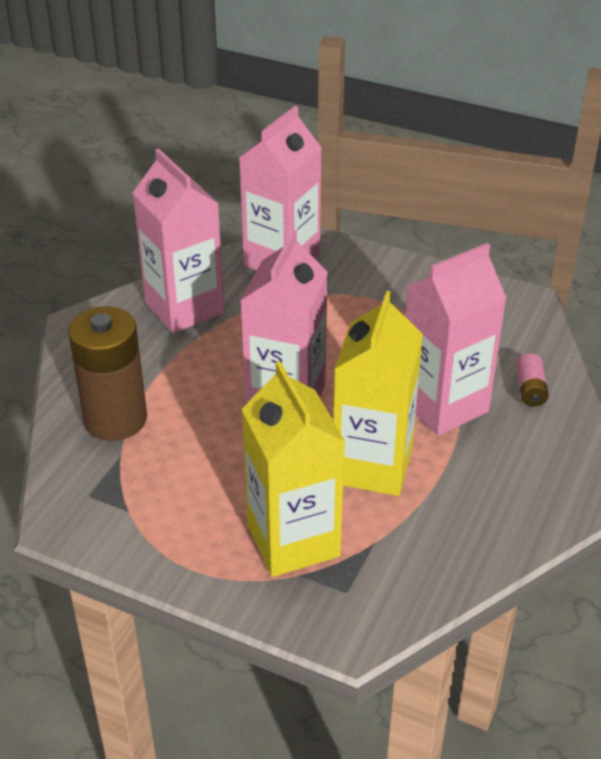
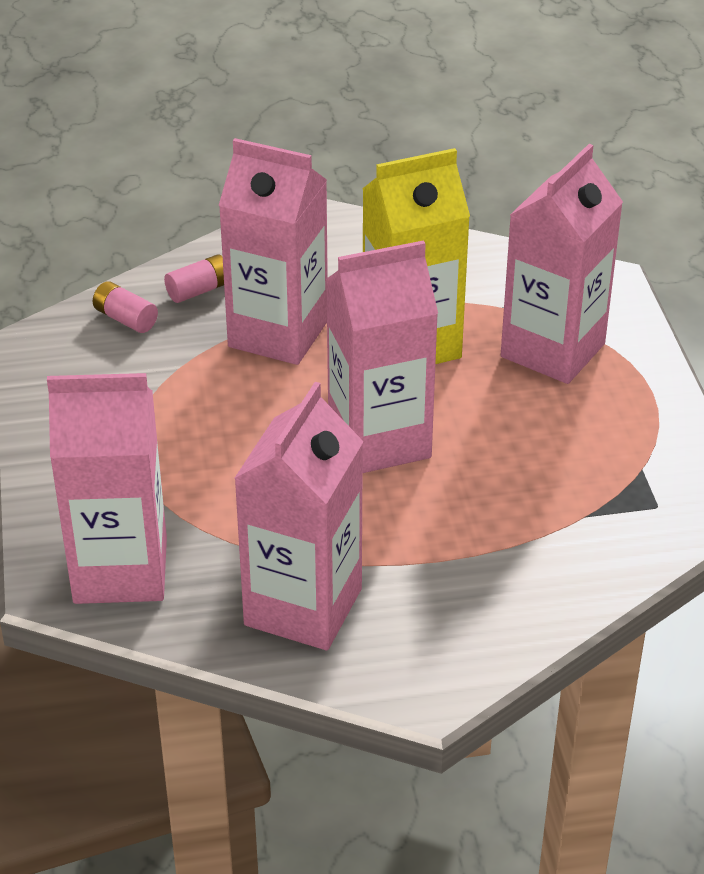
camera: 125 degrees left, 0 degrees up
(115, 419) = (544, 550): brown battery -> none
(293, 540) = (552, 350): yellow carton -> pink carton
(521, 344) = (126, 319): none -> pink battery

